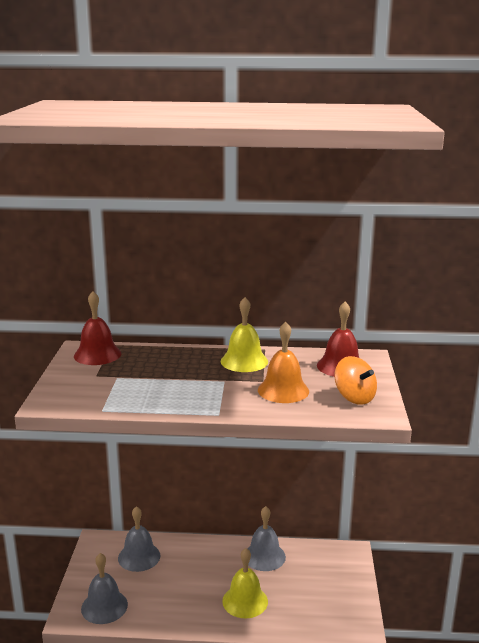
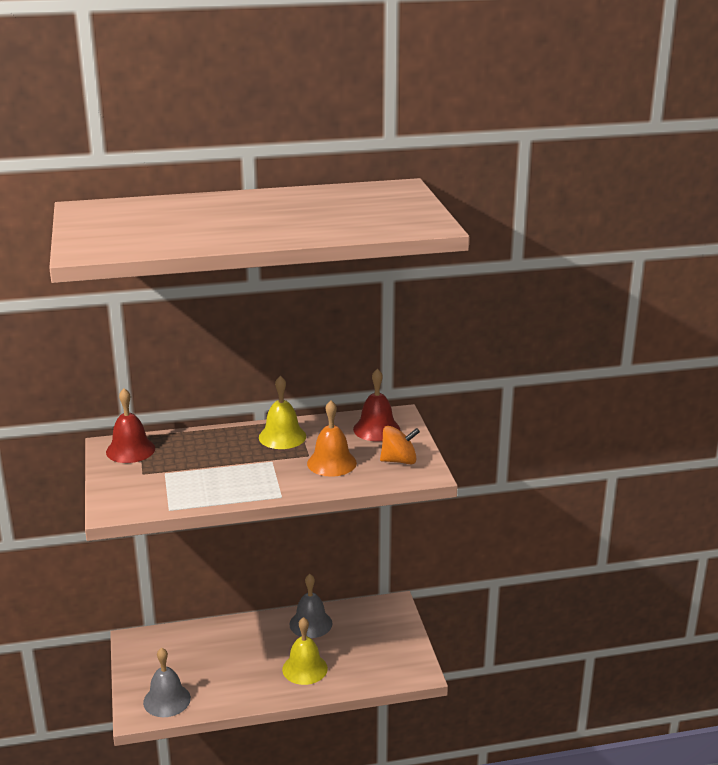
camera: 15 degrees left, 5 degrees up
(139, 557) = (183, 647): grey bell -> none
(354, 397) = (399, 461): orange spinning top -> orange spinning top turned 45 degrees counterclockwise

